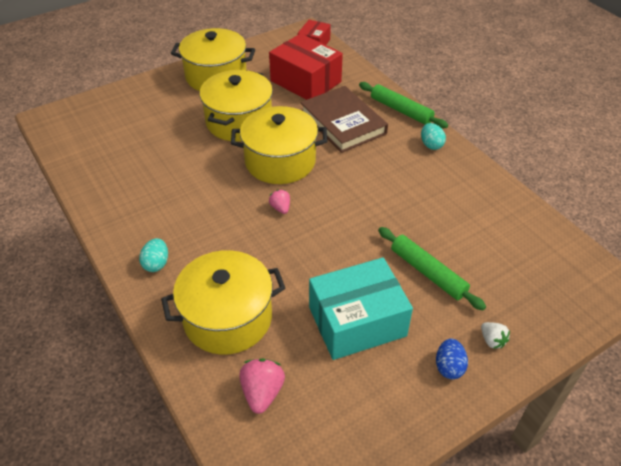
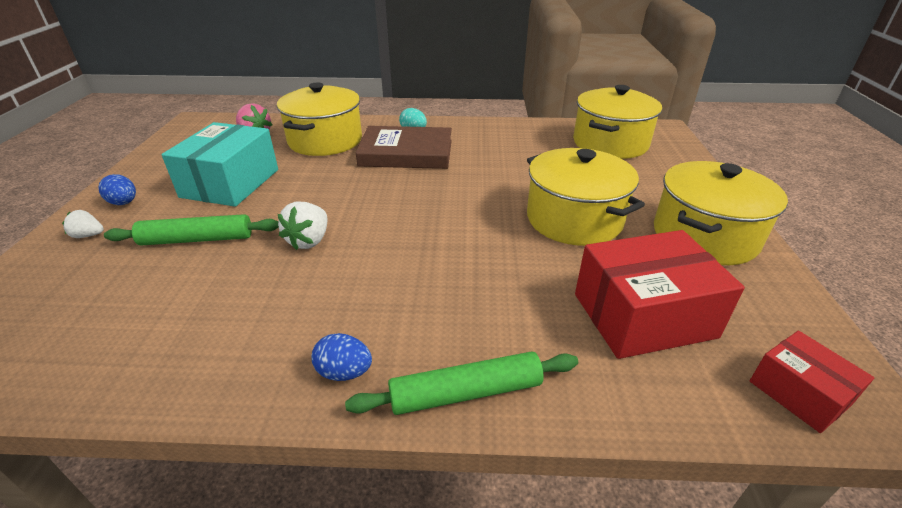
camera: 125 degrees right, 10 degrees down
(280, 161) = (468, 220): yellow pot -> yellow pot (610, 143)
(280, 208) = (398, 195): pink strawberry -> none
(343, 123) = (495, 302): brown book -> brown book (406, 153)
(371, 216) = (309, 241): none -> white strawberry
(431, 145) = (344, 372): turquoise egg -> blue egg

